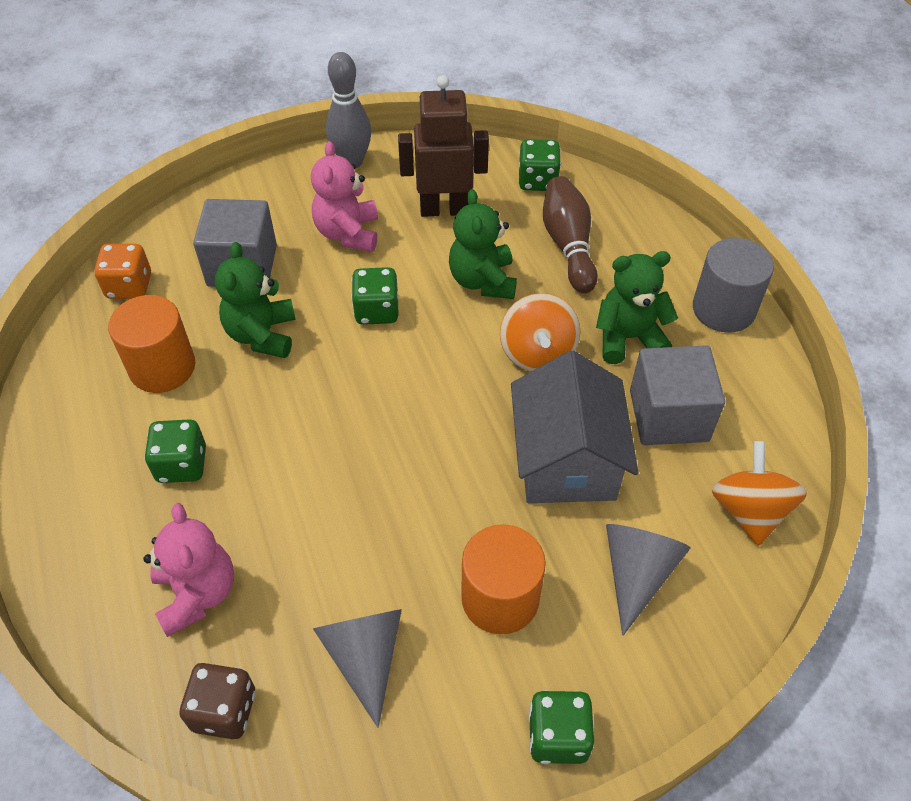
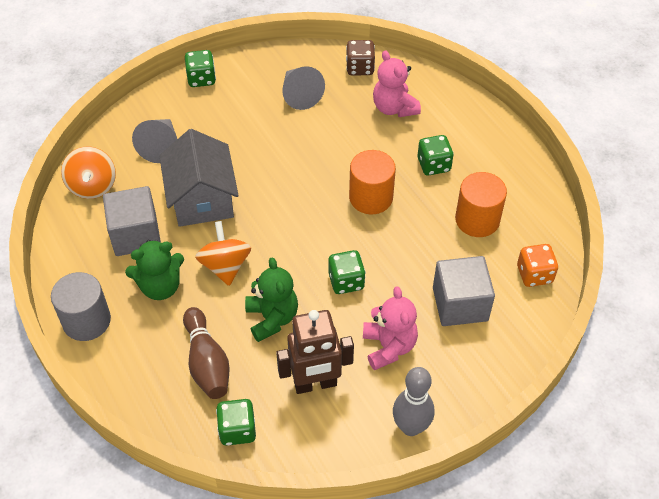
camera: 170 degrees right, 0 degrees up
(262, 335) = (421, 251): green teddy bear -> none
(500, 598) = (235, 126): orange cylinder -> orange cylinder (371, 197)

